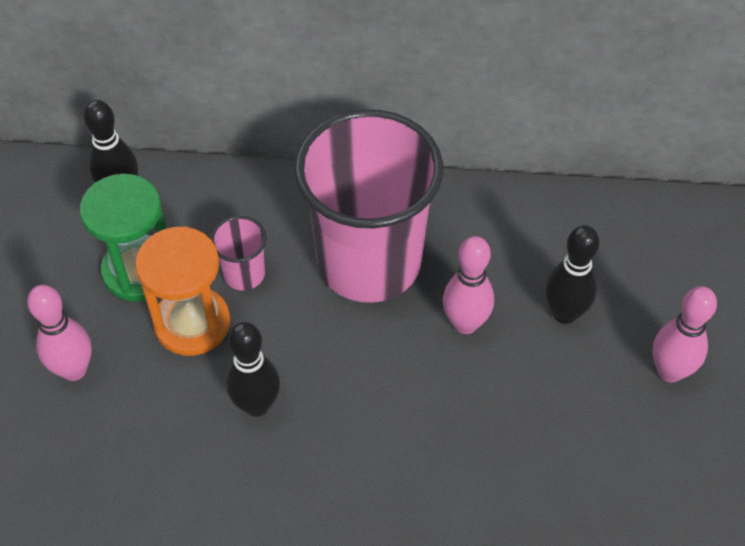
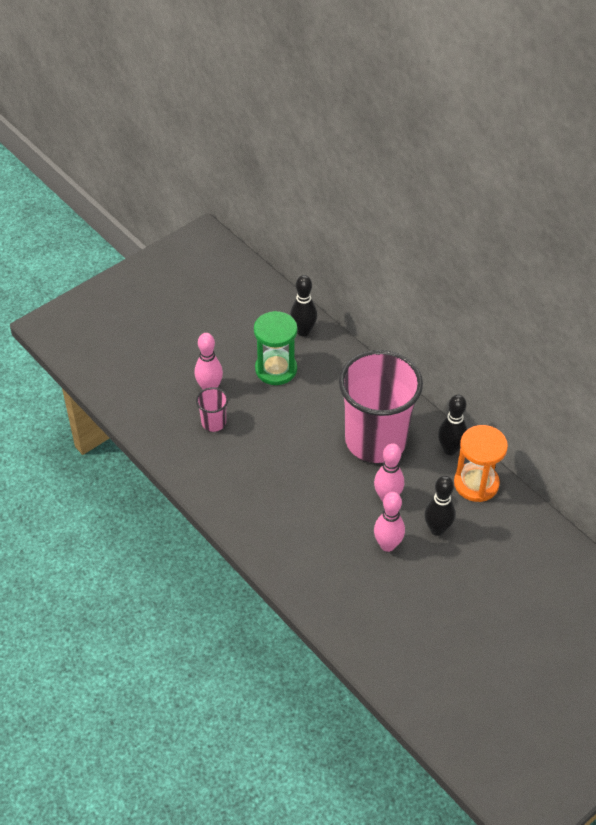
camera: 45 degrees right, 5 degrees down
(192, 323) = (274, 407): orange hourglass -> orange hourglass (476, 483)
(244, 274) = (317, 403): pink cup -> pink cup (213, 422)
(256, 405) = (264, 458): black bowling pin -> black bowling pin (450, 449)
(669, 371) = (455, 590): pink bowling pin -> pink bowling pin (387, 545)

